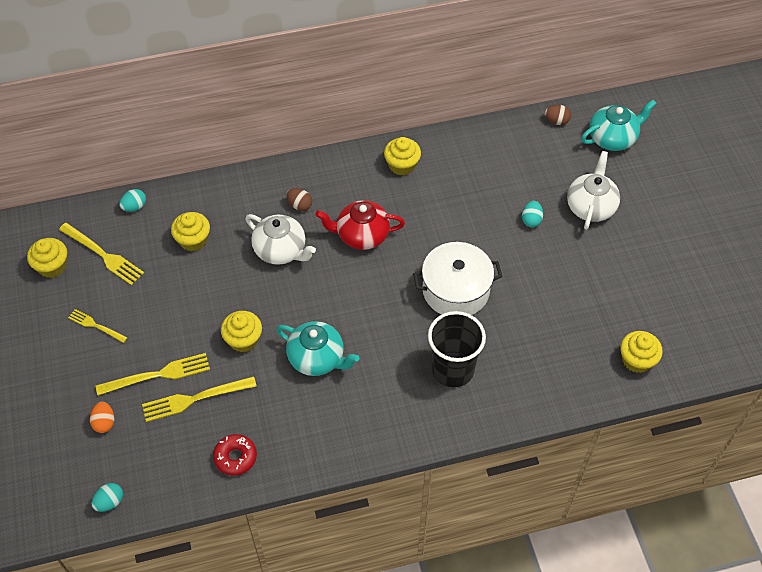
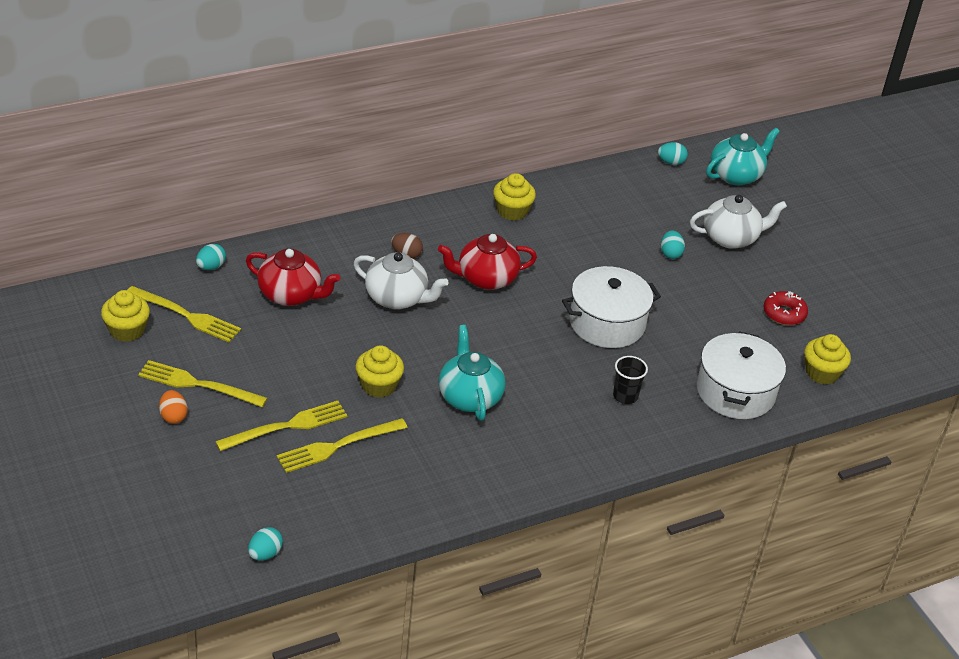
camera: 15 degrees left, 15 degrees down
(95, 325) = (196, 384): yellow fork -> yellow fork, size x1.65
(104, 422) = (236, 477): orange egg -> orange egg (173, 416)
(193, 240) = (291, 295): yellow cupcake -> red teapot
(235, 457) = (402, 498): red donut -> red donut (784, 313)
(317, 358) = (469, 397): turquoise teapot -> turquoise teapot turned 120 degrees counterclockwise
(452, 369) = (625, 396): black cup -> black cup, size x0.52
(552, 374) = (735, 392): none -> white pot
(556, 121) = (671, 162): brown egg -> turquoise egg
(590, 207) = (731, 238): white teapot -> white teapot turned 75 degrees clockwise

